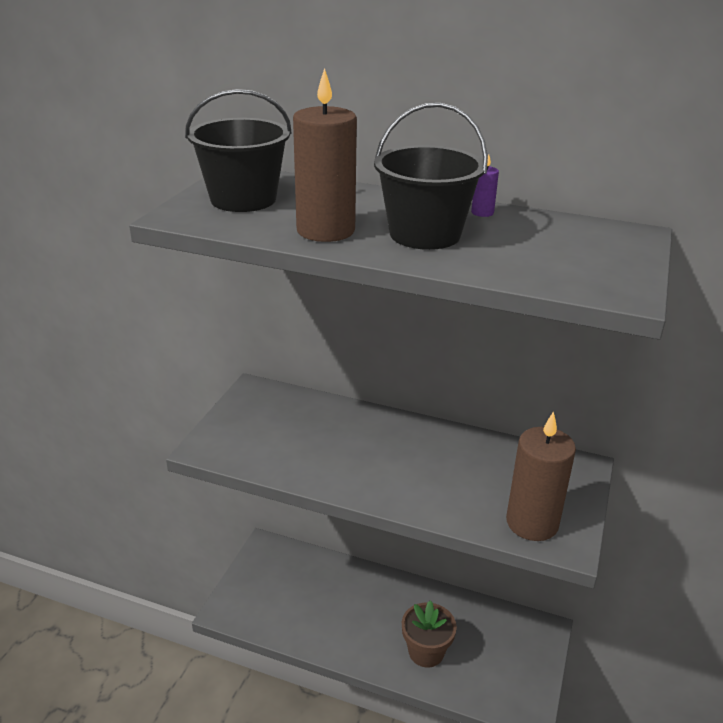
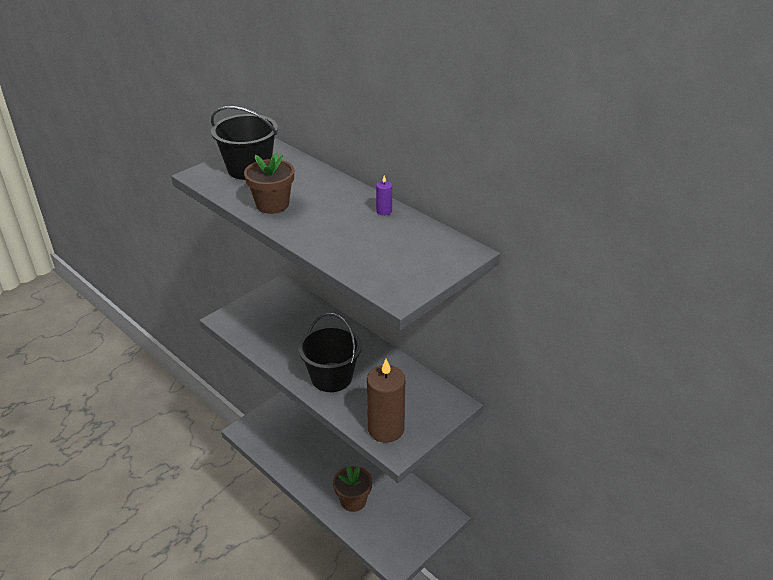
camera: 25 degrees right, 5 degrees up
(325, 230) = (272, 205): brown candle -> brown flower pot
(425, 234) = (328, 221): black bucket -> black bucket (331, 377)

